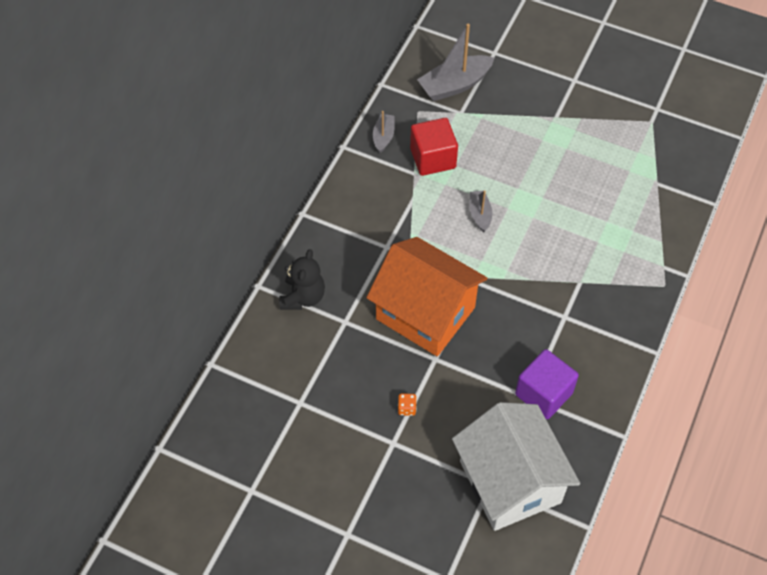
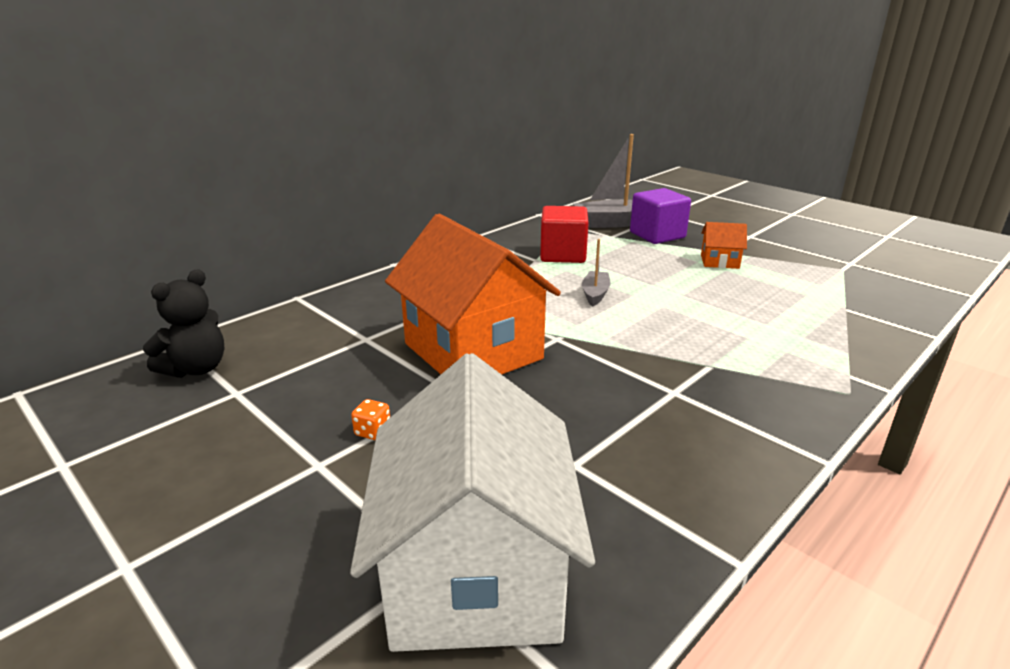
camera: 20 degrees right, 30 degrees down
(303, 297) = (336, 312): black teddy bear -> black teddy bear (196, 369)
(383, 136) = (519, 237): grey boat -> none
(543, 394) = (602, 466): purple cube -> purple cube (657, 235)
(559, 135) = (719, 261): none -> orange house

